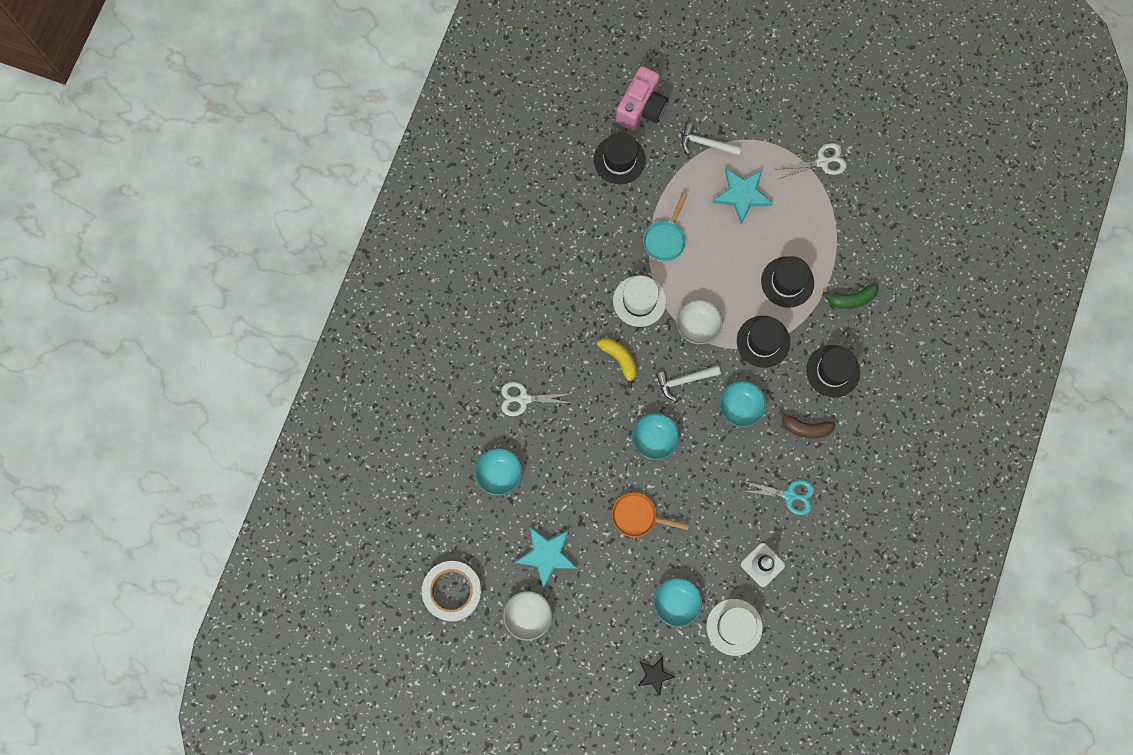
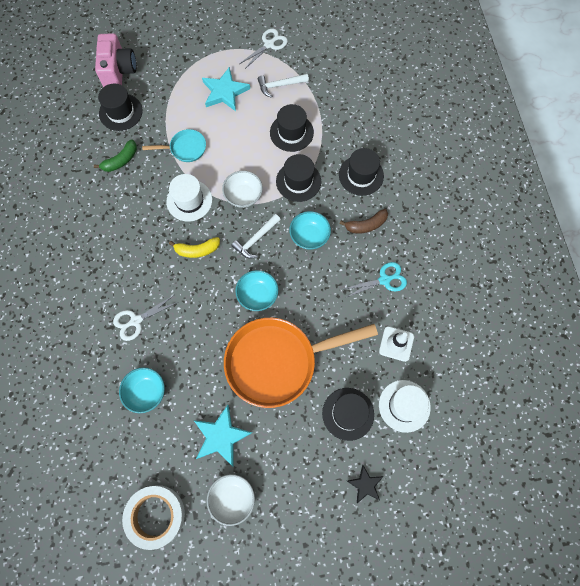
camera: 30 degrees left, 5 degrees down
(619, 359) = (197, 250): yellow banana -> yellow banana turned 150 degrees clockwise
(638, 516) = (278, 362): orange pan -> orange pan, size x2.17
(665, 239) = (185, 148): turquoise pan -> turquoise pan turned 90 degrees counterclockwise
(676, 603) = (348, 414): turquoise bowl -> black hat
(706, 144) = (179, 72): white hammer -> white hammer (280, 85)
(851, 299) = (344, 121): green banana -> green banana (121, 160)

